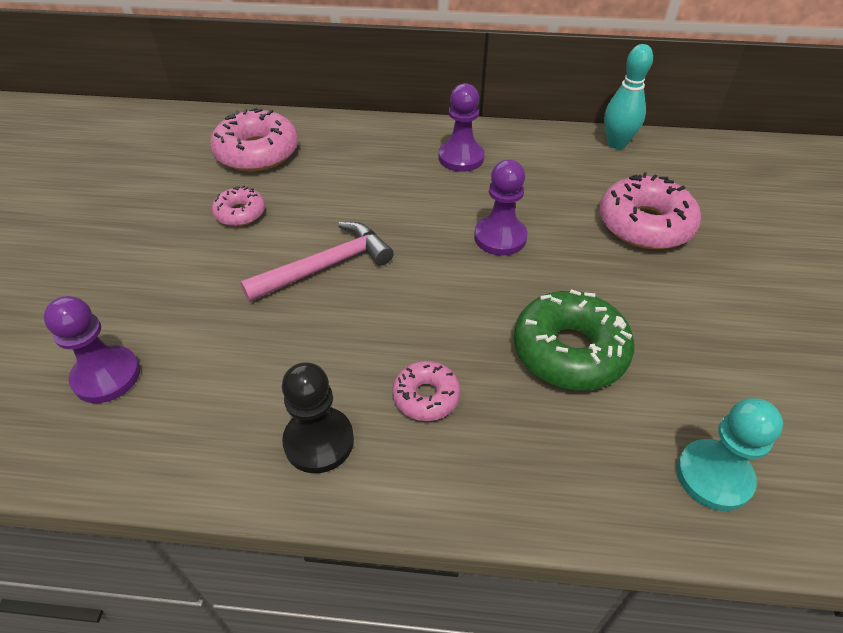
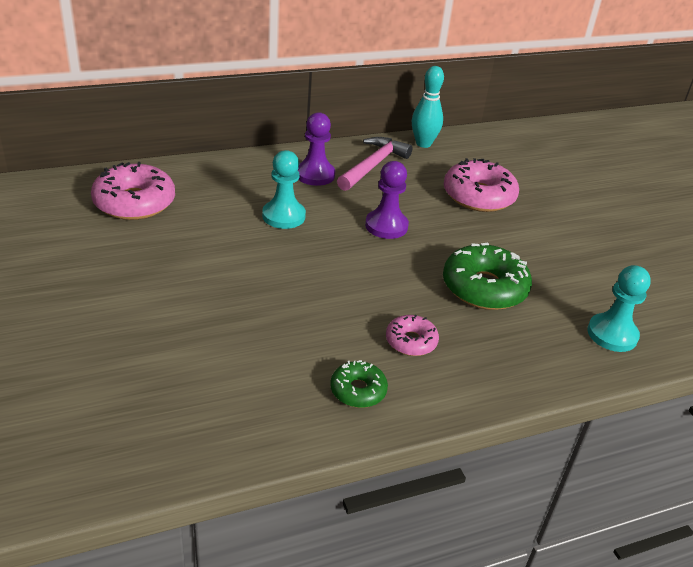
camera: 30 degrees left, 10 degrees down
(106, 376) = (150, 399): purple pawn -> none
(240, 213) = (161, 253): pink donut -> none
(319, 441) = (358, 390): black pawn -> green donut
(326, 266) = (268, 276): pink hammer -> pink hammer (373, 165)
(392, 199) = (283, 216): none -> turquoise pawn

